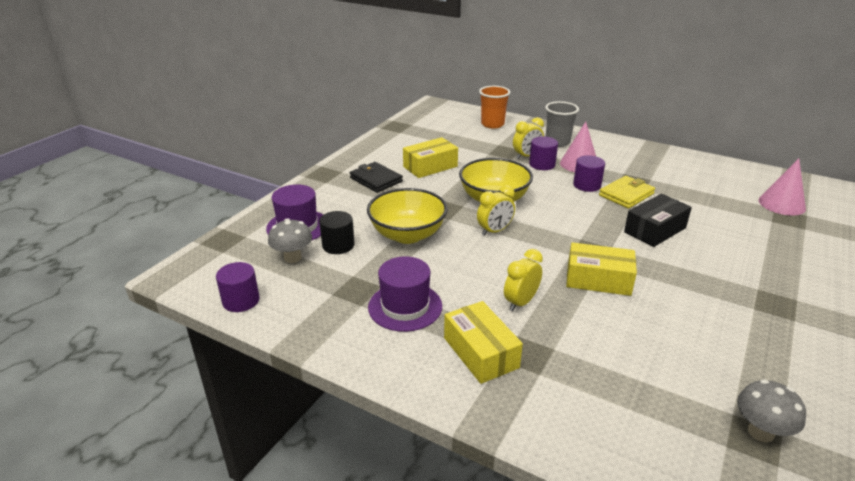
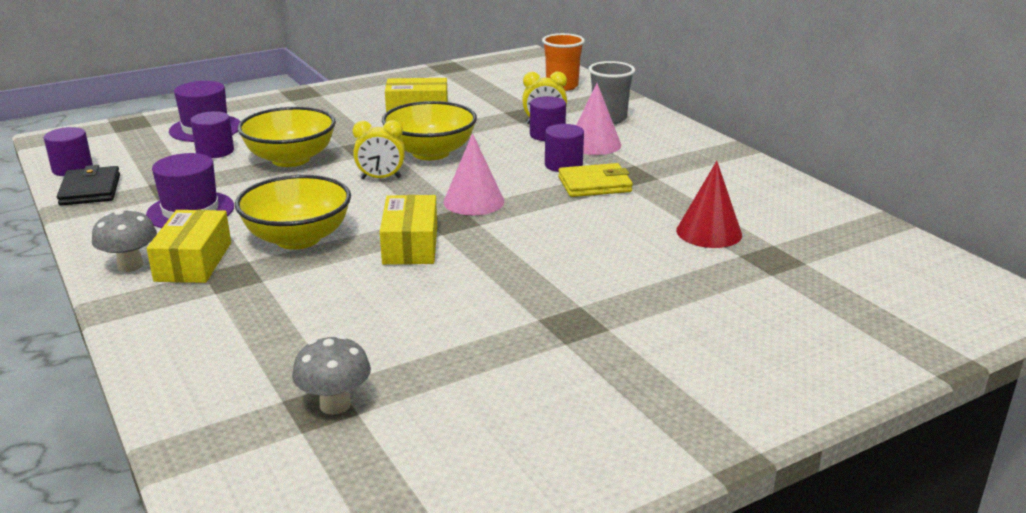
camera: 30 degrees right, 5 degrees down
(293, 258) = (162, 150): grey mushroom -> grey mushroom (130, 265)
(338, 245) = (215, 151): black cylinder -> purple cylinder
(376, 180) = (341, 109): black wallet -> black wallet (90, 190)
(520, 302) = (298, 239): yellow clock -> yellow bowl
(598, 279) = (410, 245): yellow box -> yellow box turned 45 degrees clockwise
(655, 230) = (563, 223): black box -> none
(734, 210) = (709, 232): none -> red cone
(781, 204) = (792, 244): pink cone -> pink cone (473, 201)

